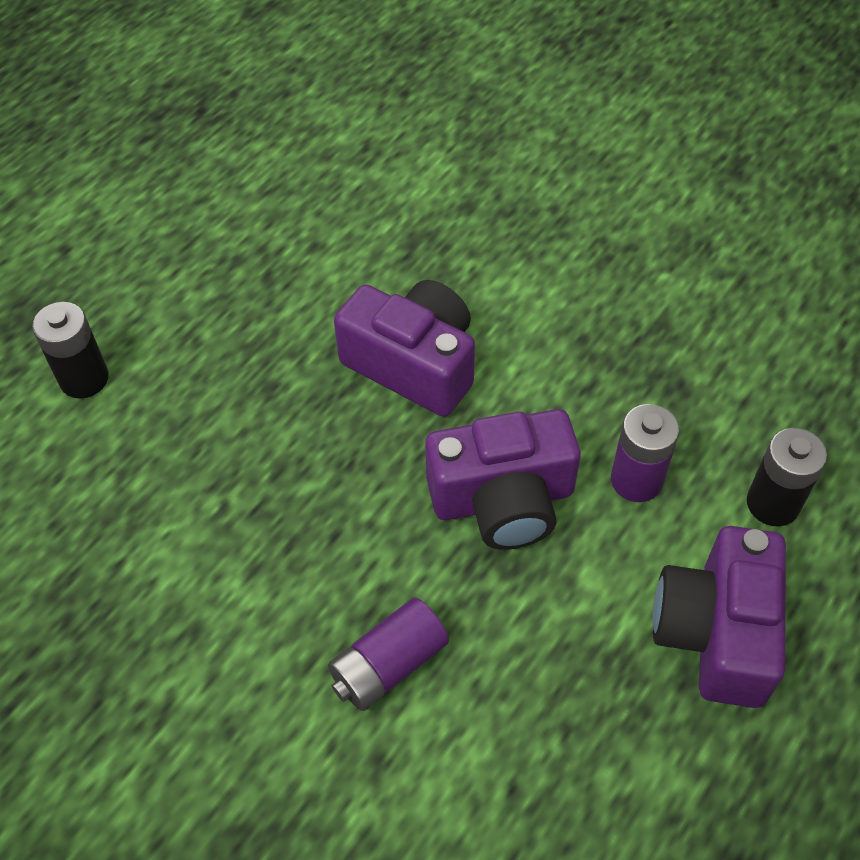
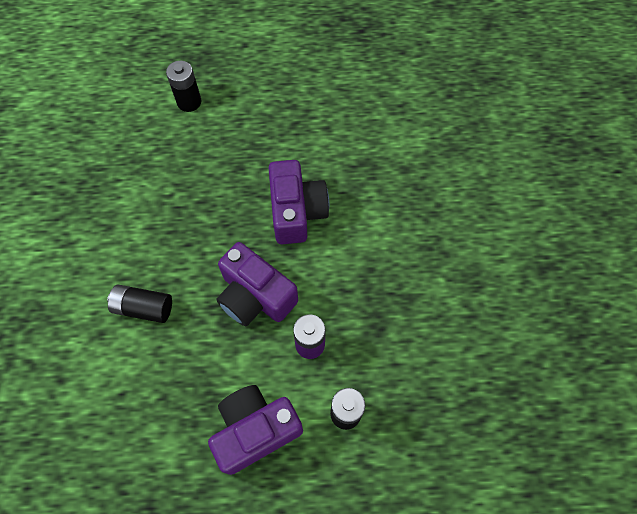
camera: 50 degrees right, 10 degrees up
(388, 665) = (143, 307): purple battery -> black battery

